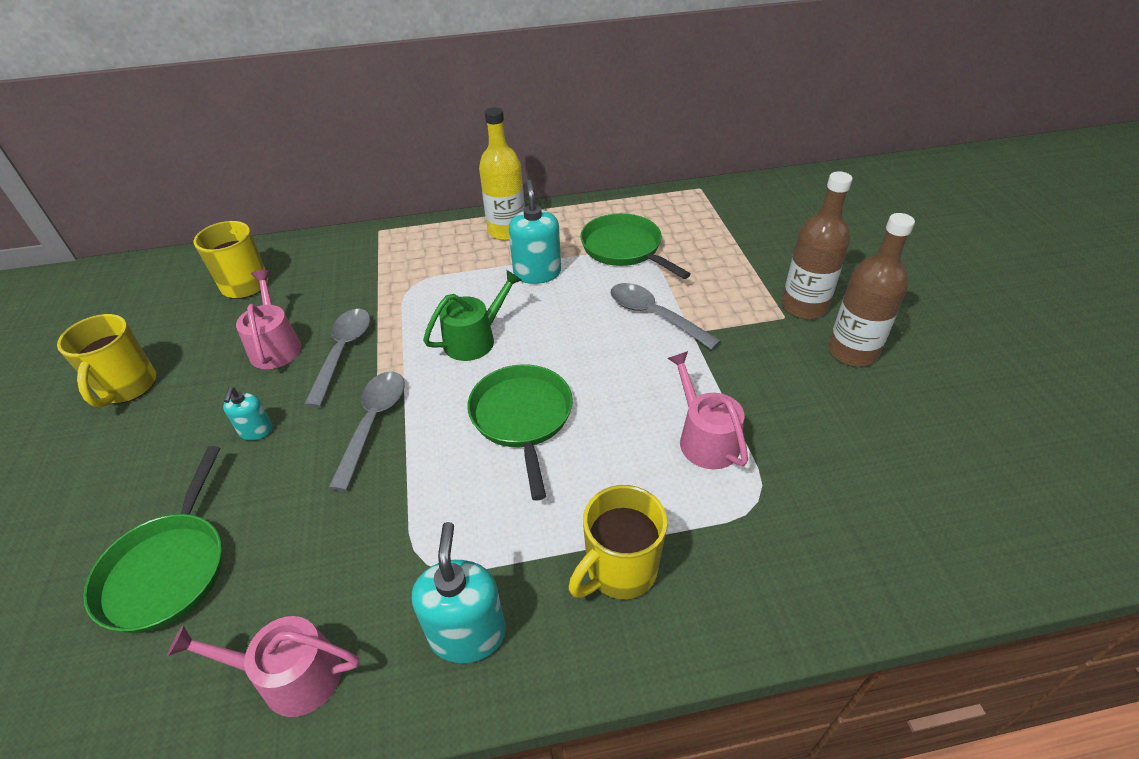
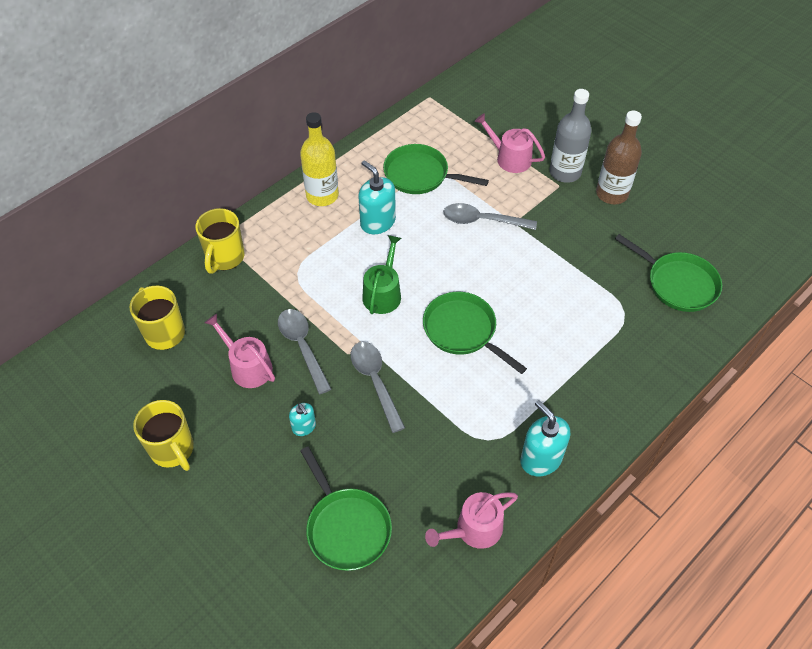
camera: 35 degrees left, 10 degrees up
(619, 570) = (586, 386): yellow mug -> yellow mug (225, 258)
(705, 438) = (573, 290): pink watering can -> pink watering can (509, 158)
(804, 306) = (565, 172): brown bottle -> grey bottle
(875, 502) = (678, 283): none -> green pan

